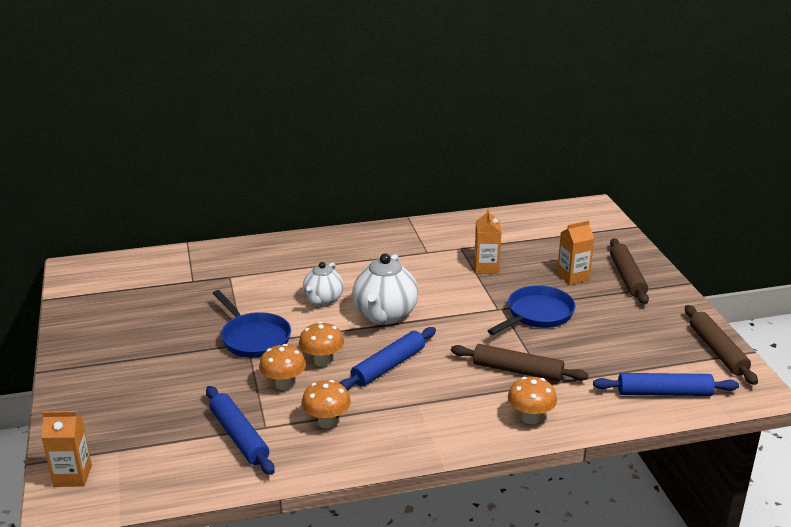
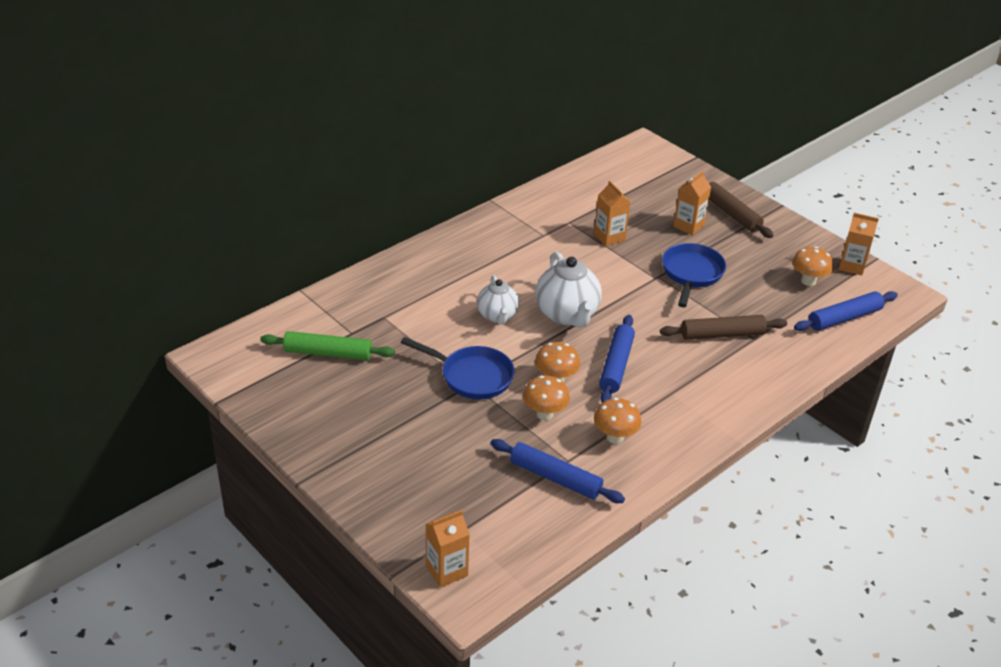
camera: 30 degrees left, 10 degrees up
(159, 289) = (328, 353): none -> green rolling pin
(530, 418) = (768, 375): orange mushroom -> orange mushroom (808, 281)
(717, 351) = (851, 266): brown rolling pin -> orange carton

